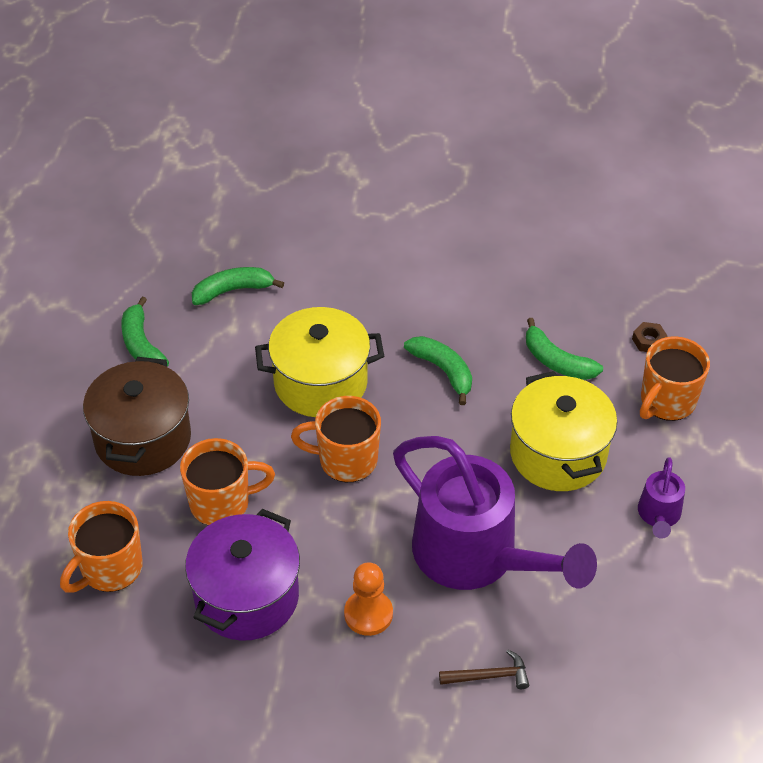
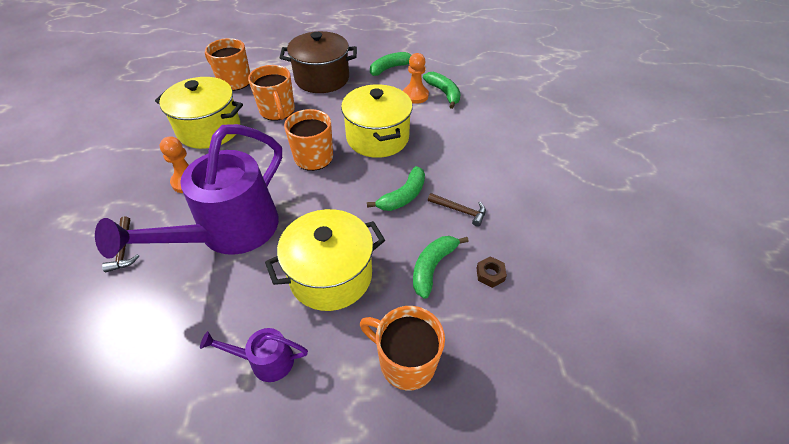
camera: 80 degrees right, 0 degrees up
(229, 325) = (415, 95): none -> orange pawn
(246, 597) = (209, 129): purple pot -> yellow pot
(477, 321) = (460, 210): none -> brown hammer
(648, 341) = (480, 341): brown nut -> brown nut (490, 274)

